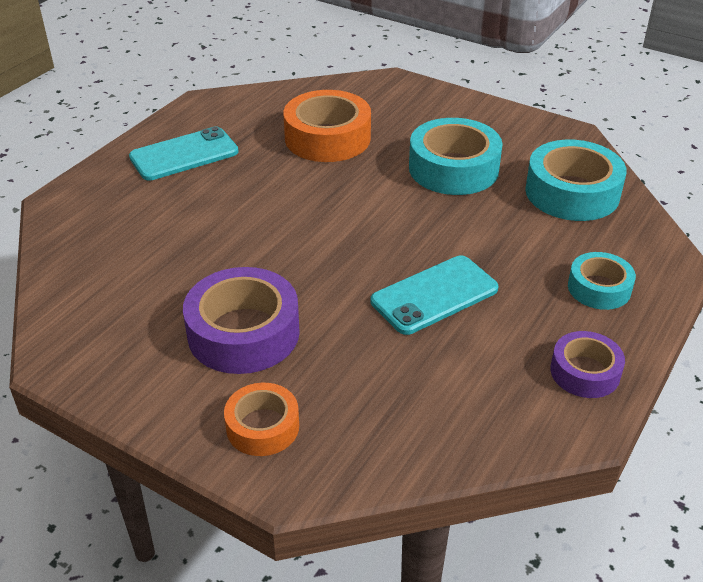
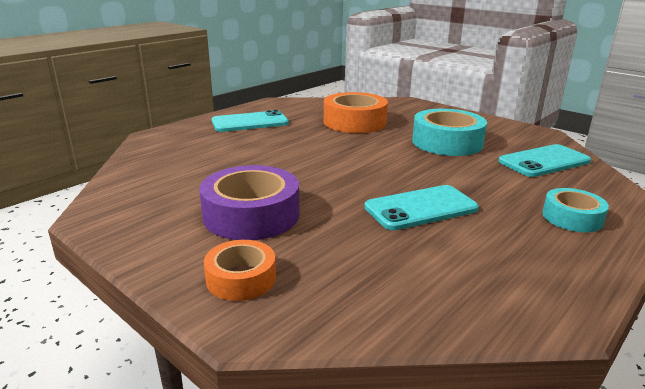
camera: 10 degrees right, 15 degrees down
(572, 192) = (544, 161): turquoise tape -> turquoise phone
(585, 372) = (562, 273): purple tape -> none

